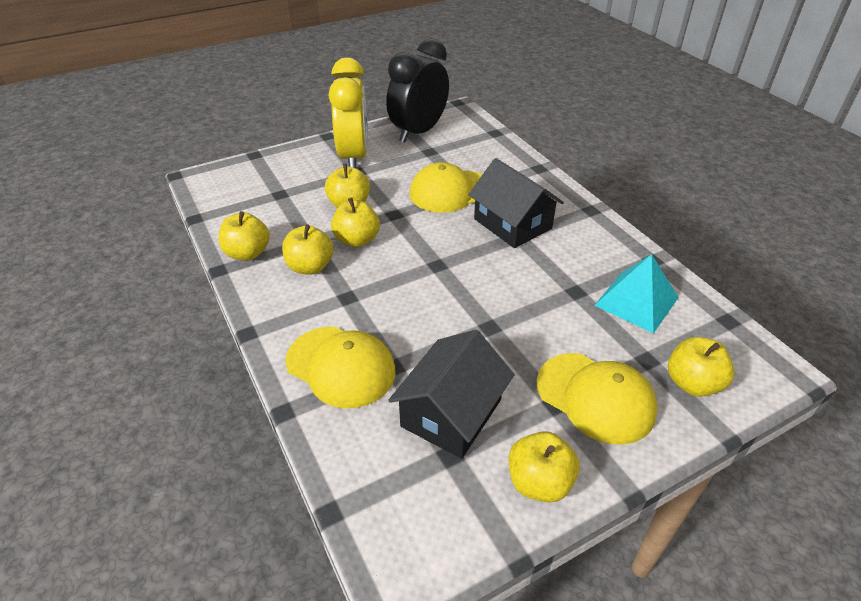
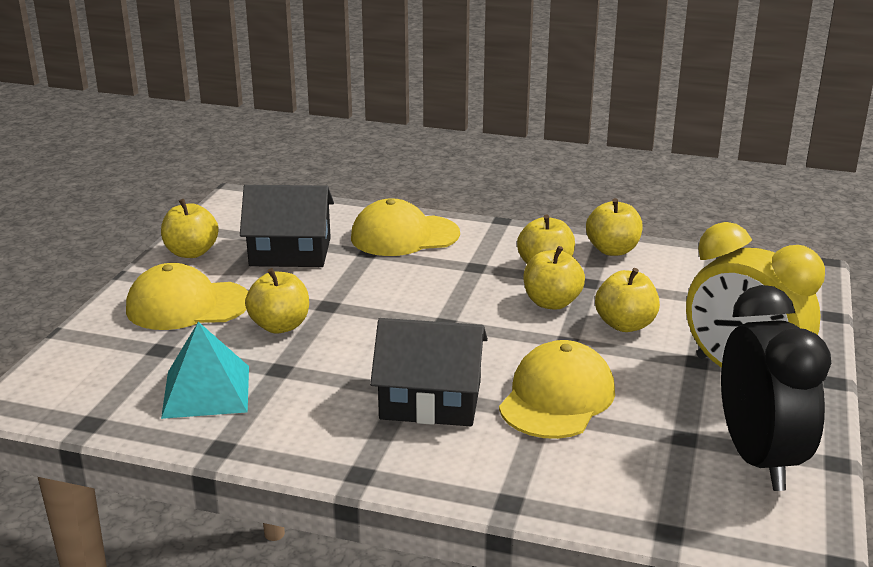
camera: 135 degrees right, 15 degrees down
(451, 413) = (290, 252): black house -> black house turned 75 degrees counterclockwise
(692, 383) = (105, 351): yellow apple -> yellow apple (280, 326)

